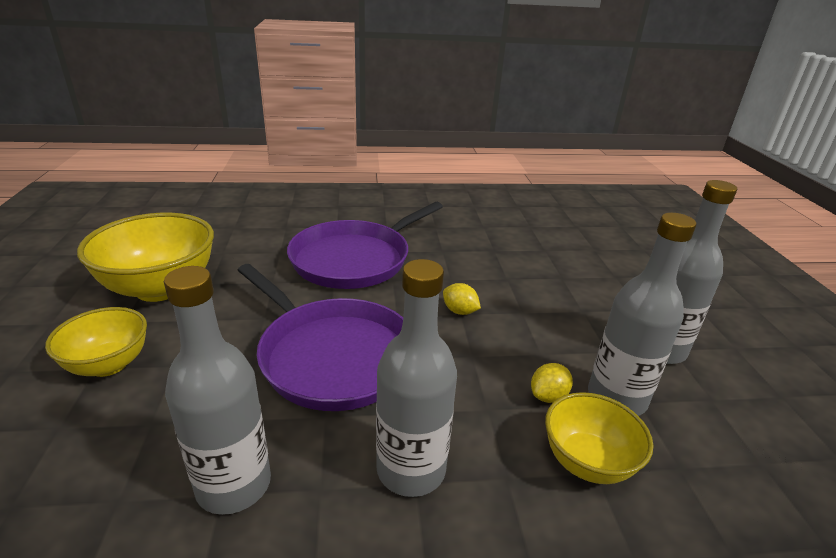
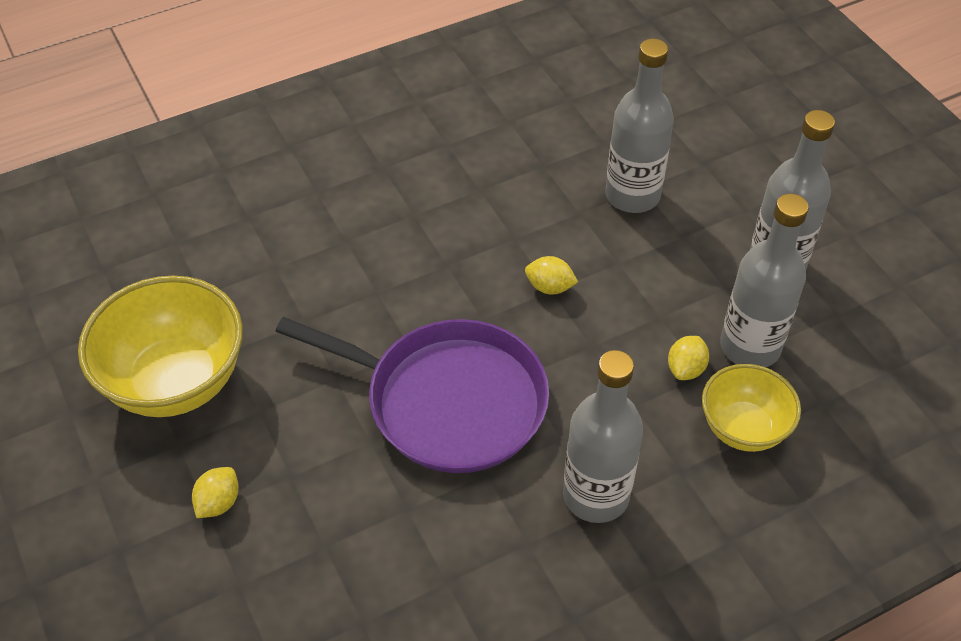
camera: 20 degrees left, 20 degrees up
(108, 364) = (218, 503): yellow bowl -> yellow lemon
(234, 485) = (451, 570): grey bottle -> grey bottle (632, 195)
(355, 259) = (380, 245): purple pan -> none

